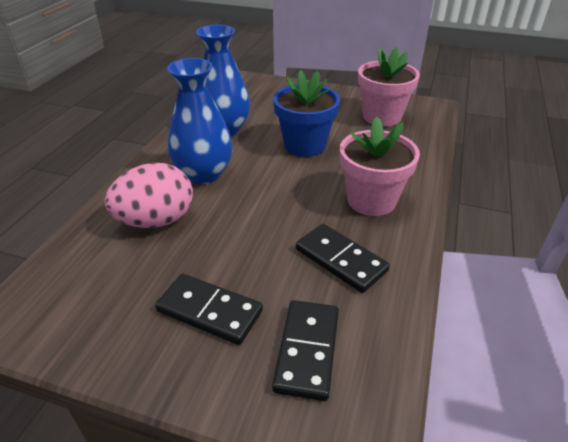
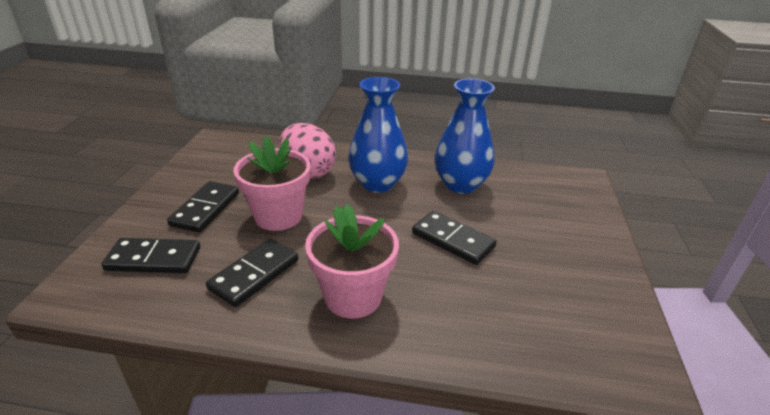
camera: 80 degrees right, 5 degrees down
(305, 145) = (452, 240): blue flower pot -> black domino
(382, 117) = (564, 309): pink flower pot -> pink flower pot (278, 216)

